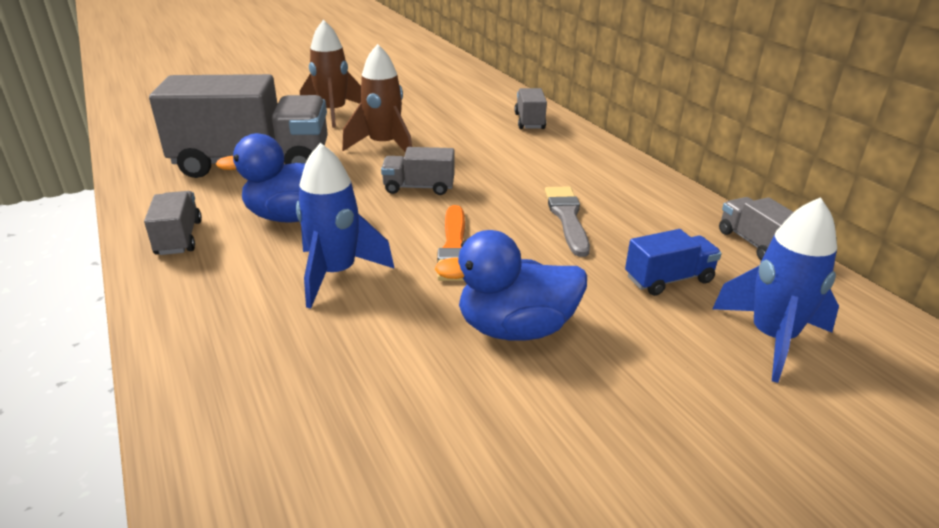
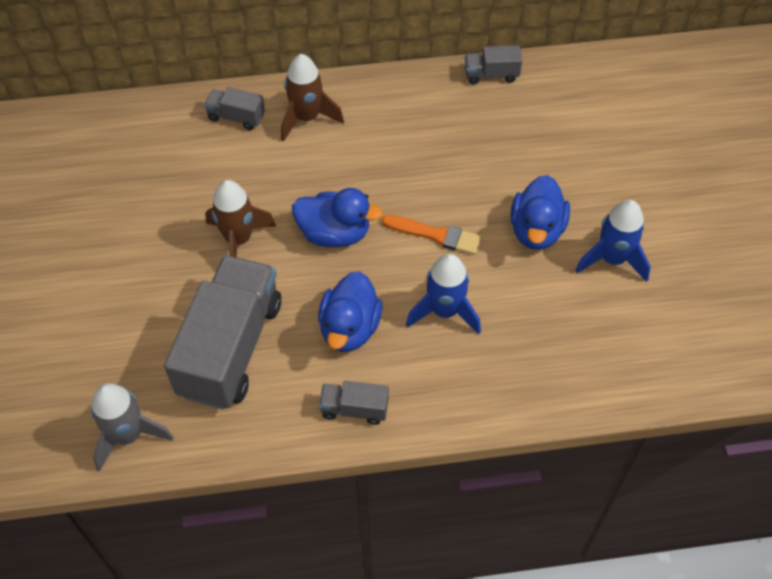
camera: 70 degrees left, 25 degrees up
(152, 140) = (128, 435): none -> grey rocket
(333, 113) = (133, 266): brown rocket -> brown rocket (307, 118)
(419, 187) = (334, 233): grey truck -> blue duck
(567, 217) = (420, 157): grey brush -> none
(668, 279) = (513, 137): blue truck -> none
(772, 338) = (581, 119): blue rocket -> blue rocket (612, 259)

